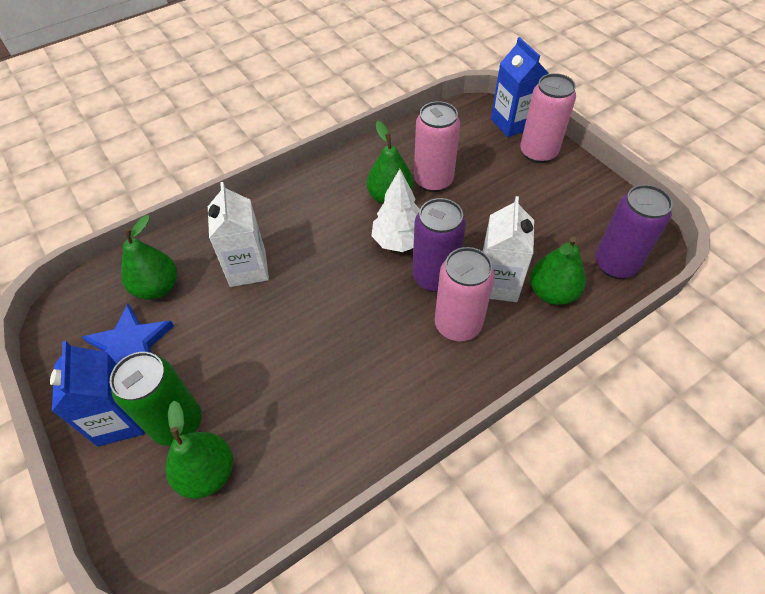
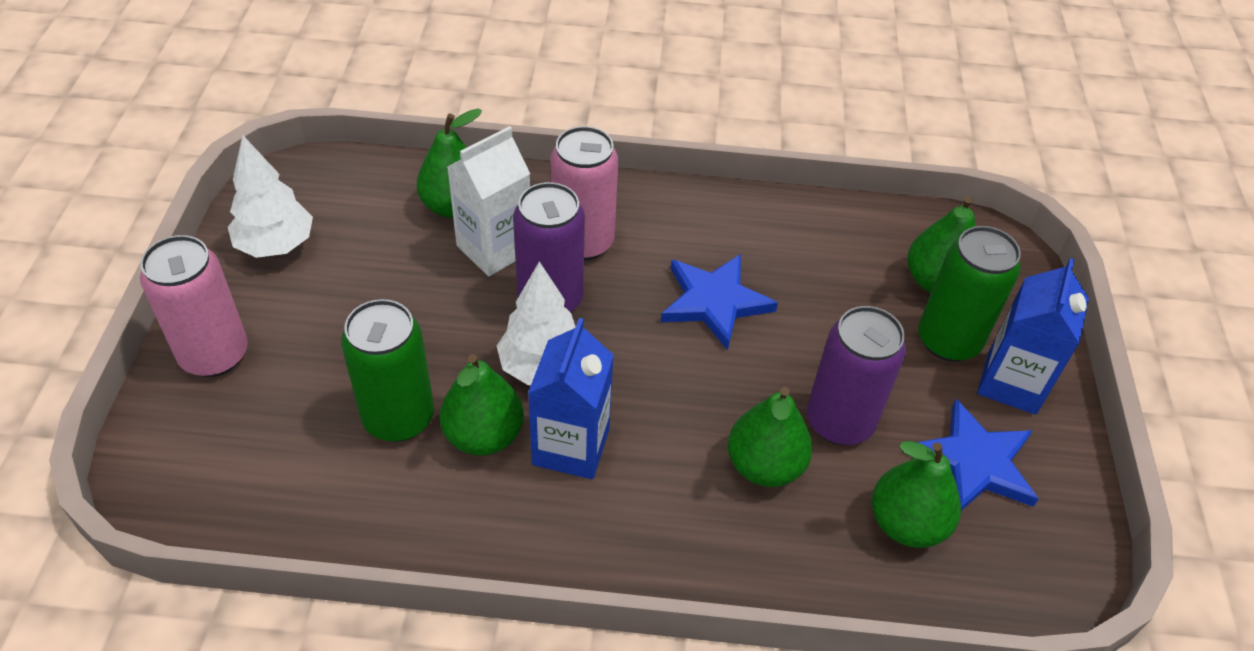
camera: 145 degrees left, 5 degrees down
(248, 268) = (764, 466): white carton -> green pear
(345, 342) = (714, 302): none -> blue star
(433, 181) = (398, 418): pink can -> green can
(512, 123) = (166, 426): blue carton -> blue carton (571, 446)
(595, 208) = (276, 245): none -> white tree
(615, 264) = (356, 186): purple can -> purple can (839, 422)

